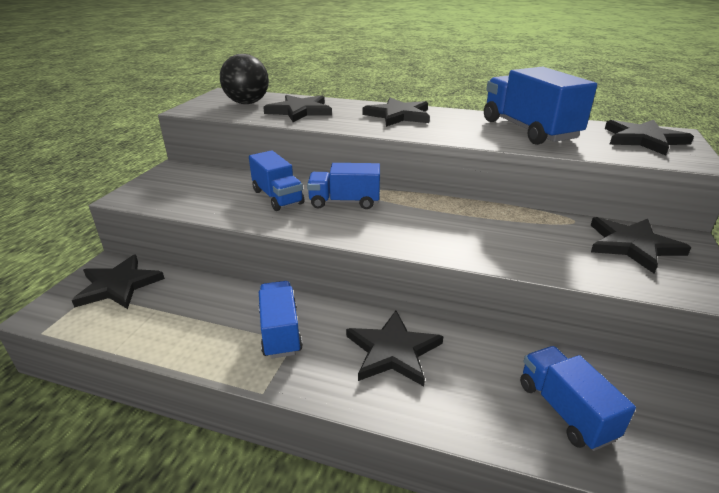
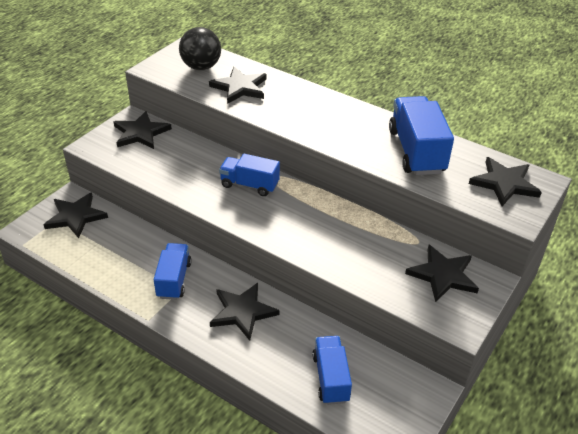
camera: 15 degrees right, 10 degrees up
(277, 197) = (201, 169): blue truck -> none
(398, 115) = (319, 109): black star -> black star (141, 133)

